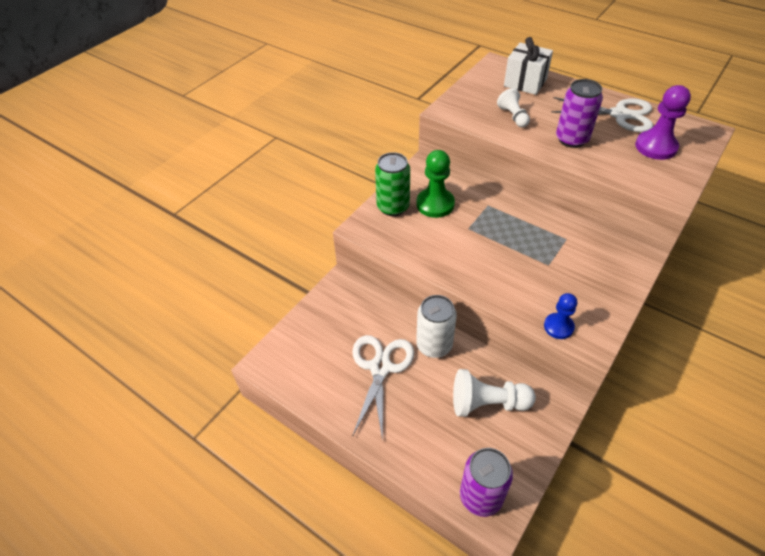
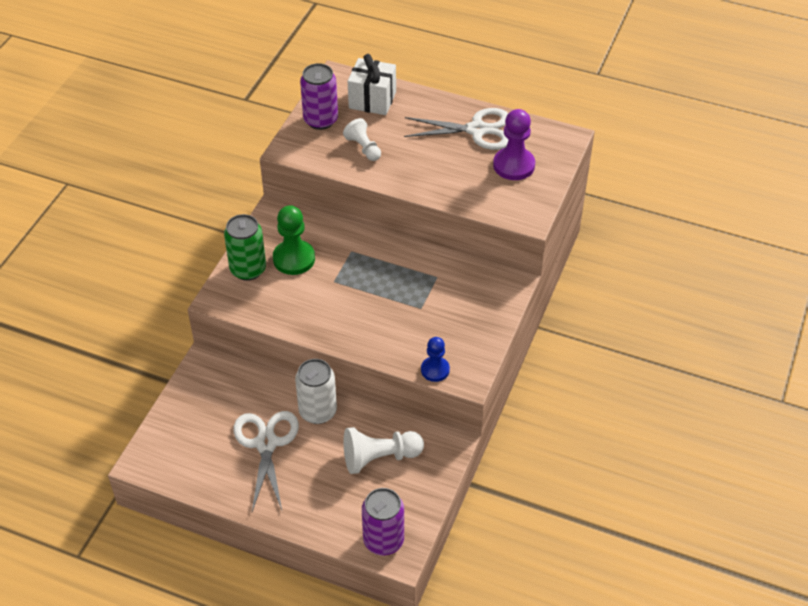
camera: 15 degrees left, 0 degrees up
(571, 139) = (428, 168): purple can -> purple can (320, 120)

